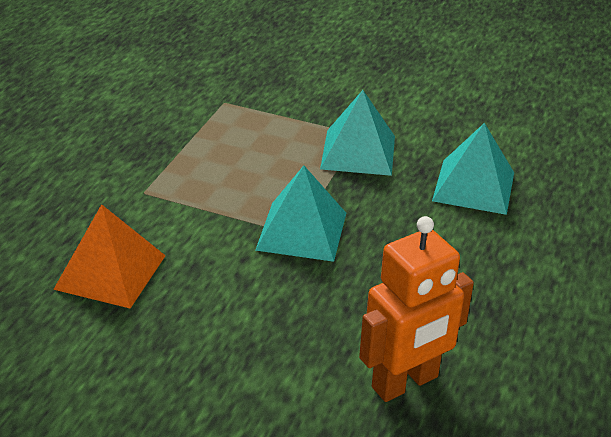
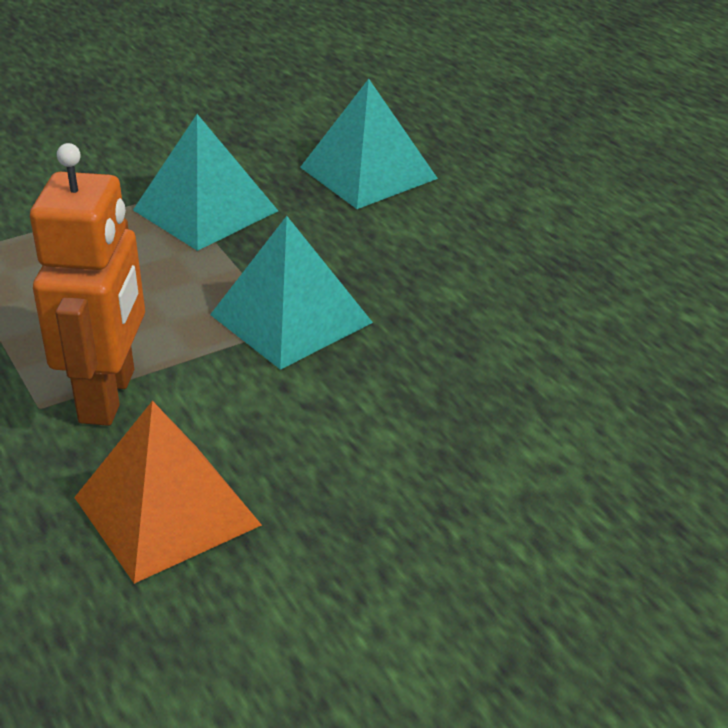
camera: 50 degrees left, 0 degrees up
(405, 383) = (617, 371): orange robot -> orange robot (108, 396)

